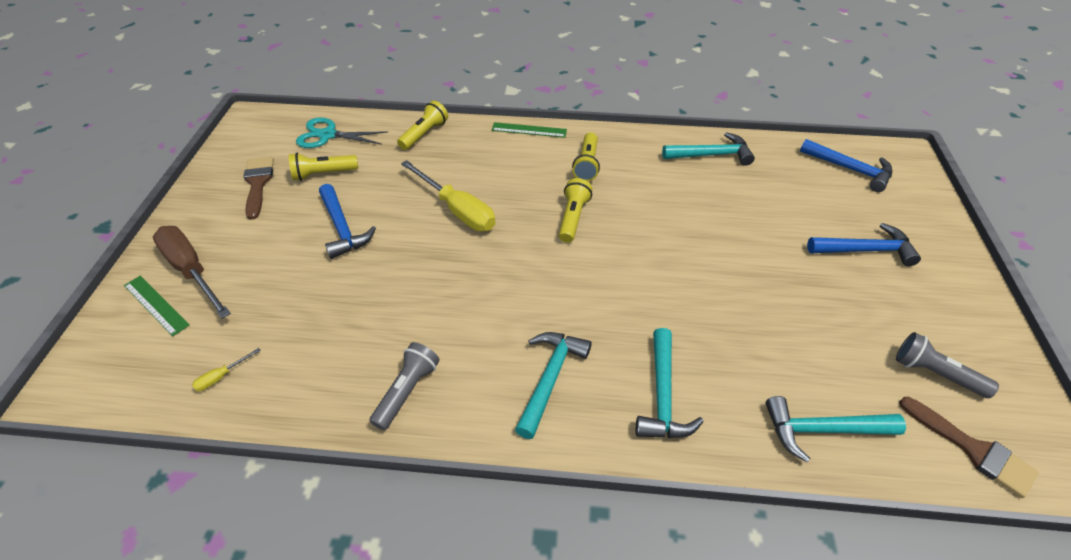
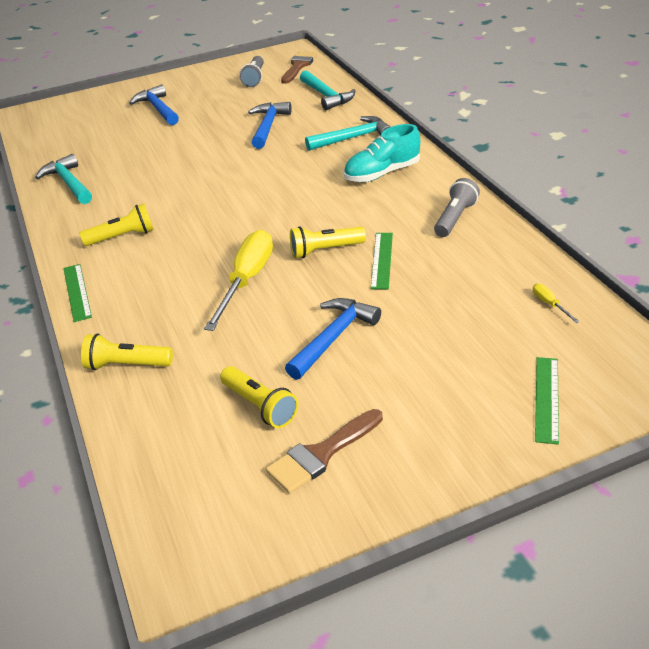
camera: 115 degrees left, 10 degrees down
(192, 270) = (487, 406): brown screwdriver -> none
(221, 376) = (550, 304): yellow screwdriver -> yellow screwdriver turned 135 degrees counterclockwise
(328, 135) = (178, 453): turquoise scissors -> none
(400, 298) = (382, 260): none -> green ruler
(407, 391) = (455, 218): grey flashlight -> grey flashlight turned 120 degrees clockwise
(550, 378) = (382, 174): turquoise hammer -> turquoise shoe
(572, 218) = (209, 218): yellow flashlight -> yellow flashlight (325, 250)
(850, 169) = (58, 128): blue hammer -> blue hammer (268, 126)

